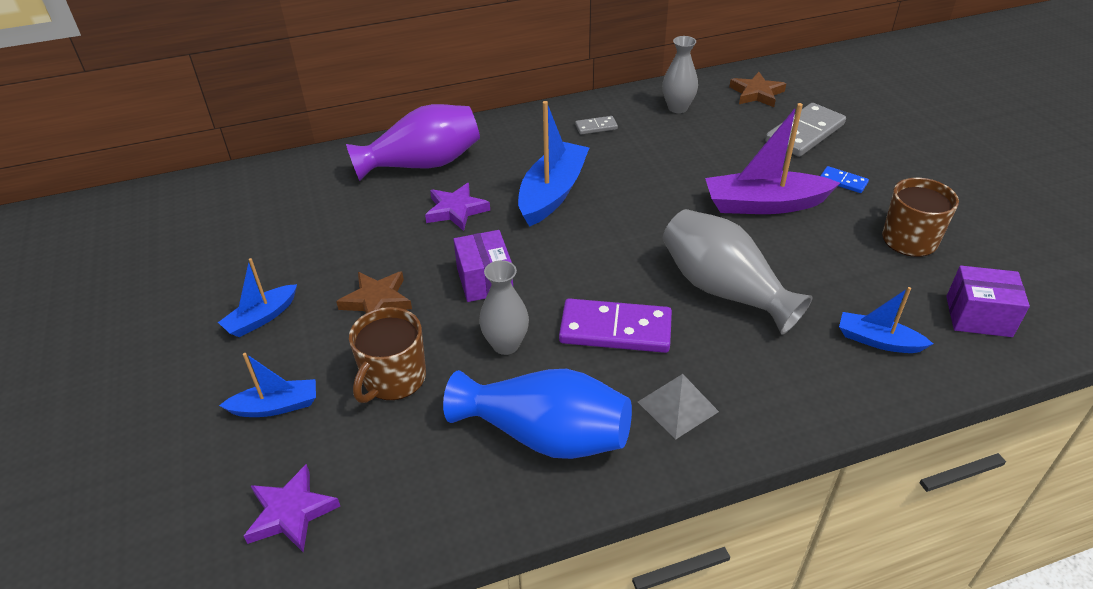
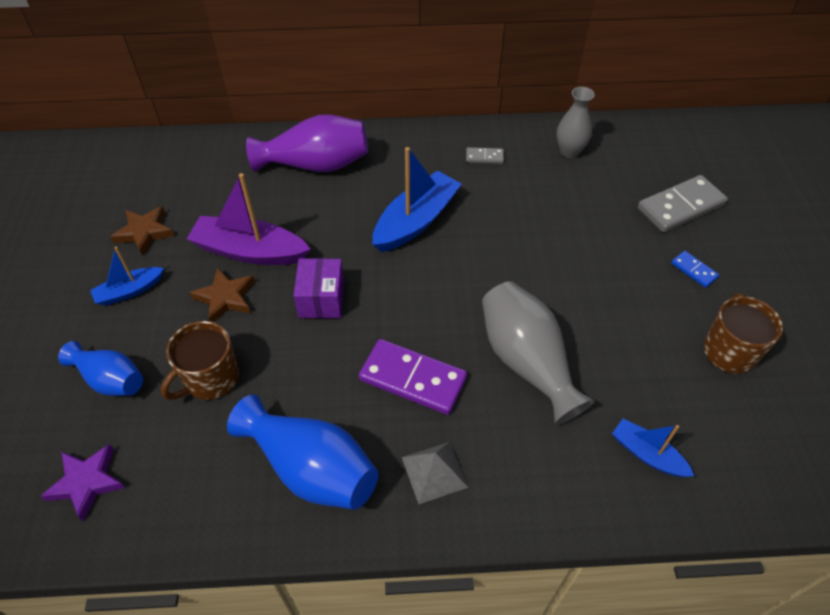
camera: 15 degrees right, 10 degrees up
(276, 406) = (110, 380): blue boat -> blue vase
(456, 210) = (325, 220): purple star -> none
(506, 344) = (314, 369): grey vase -> none
(756, 93) = (653, 150): brown star -> brown star (144, 232)
(764, 204) = (605, 278): purple boat -> purple boat (250, 251)
(978, 316) = (759, 454): purple box -> none

